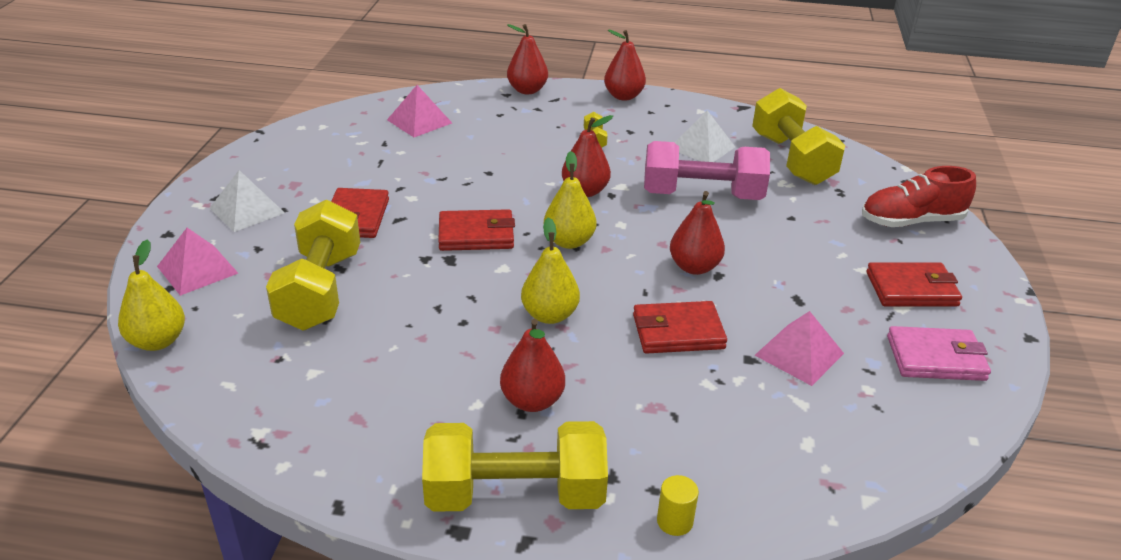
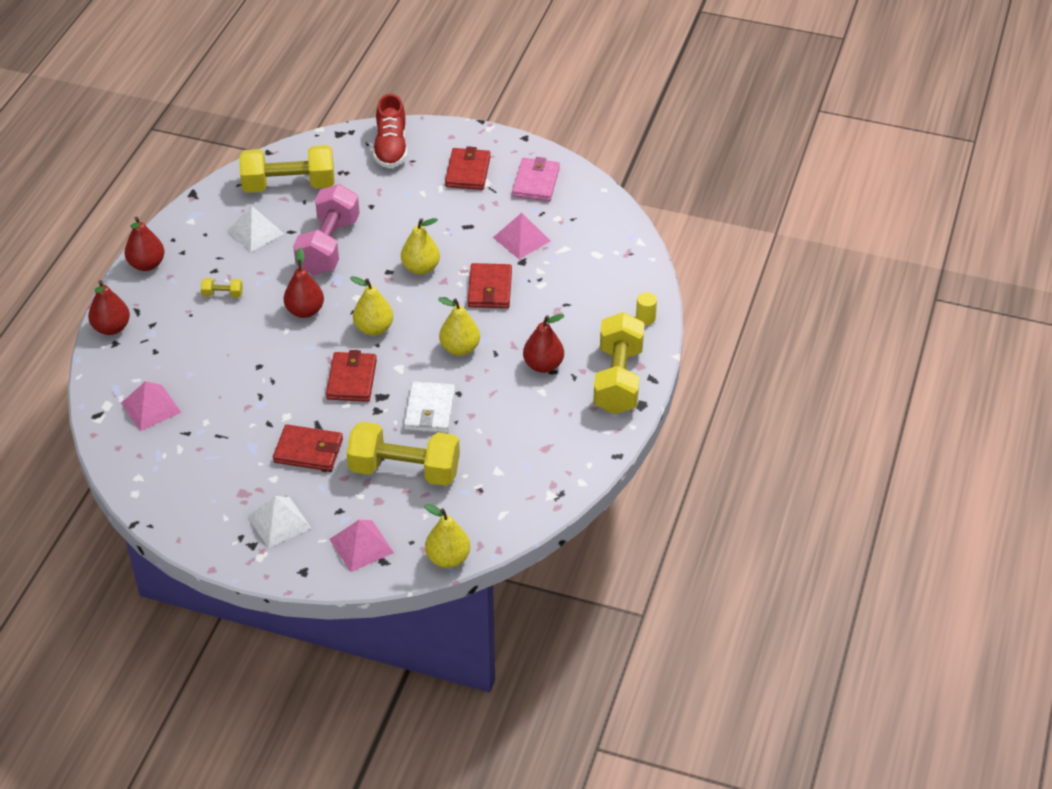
camera: 80 degrees left, 10 degrees up
(428, 300) = (430, 410): none -> white wallet
(694, 267) = (421, 268): red pear -> yellow pear

